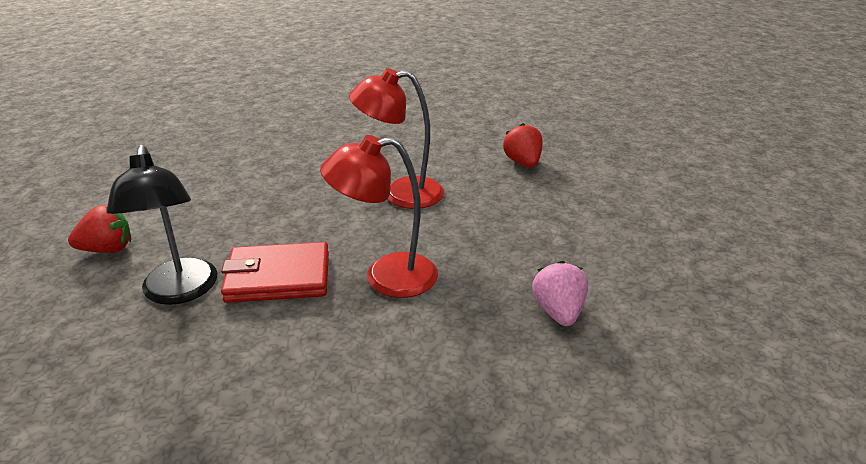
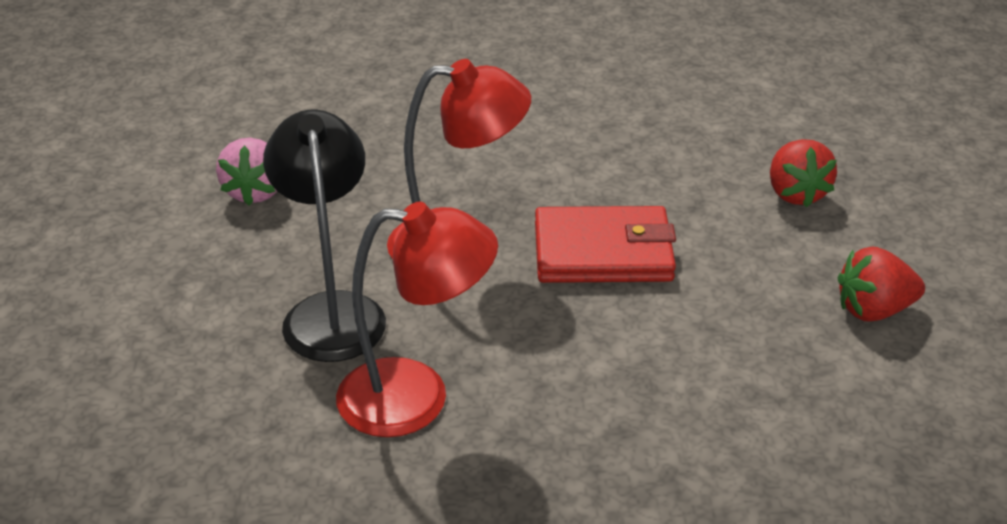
camera: 175 degrees left, 5 degrees up
(180, 292) = (726, 240): black lamp -> black lamp (332, 311)
(523, 163) = (146, 472): red strawberry -> red strawberry (795, 193)

